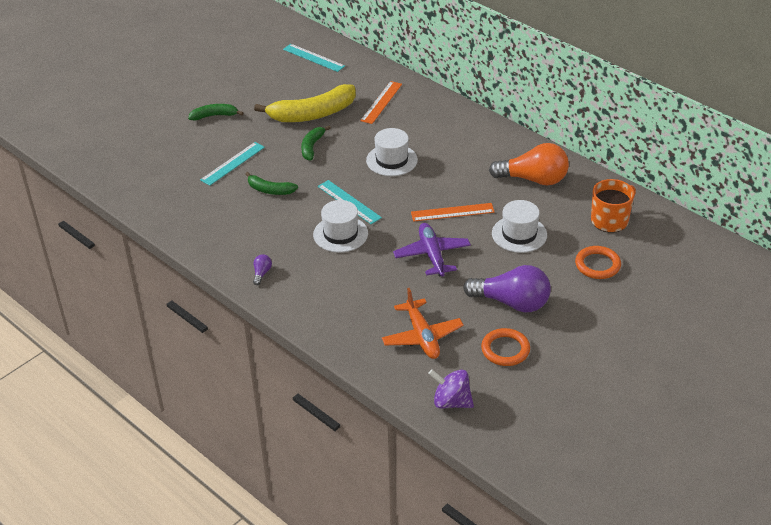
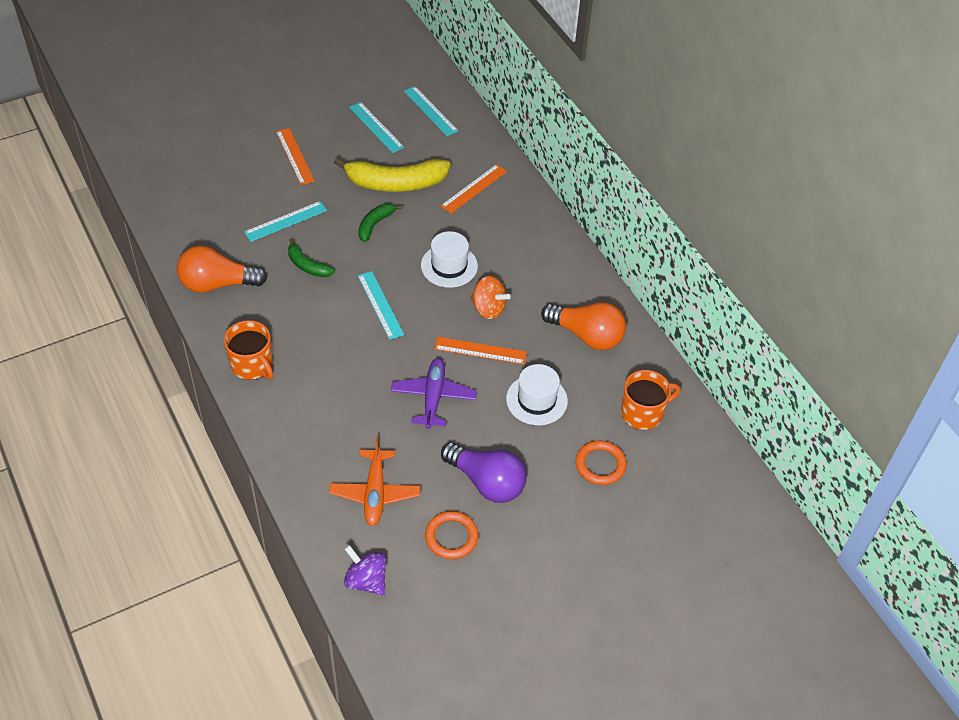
camera: 15 degrees right, 10 degrees up
(197, 223) = (217, 284): none -> orange light bulb
(214, 116) = (295, 156): green banana -> orange ruler
(262, 273) = (252, 365): purple light bulb -> orange mug
(273, 79) = (376, 127): none -> turquoise ruler
(340, 234) = (353, 342): white hat -> none
(442, 181) = (488, 308): none -> orange spinning top

